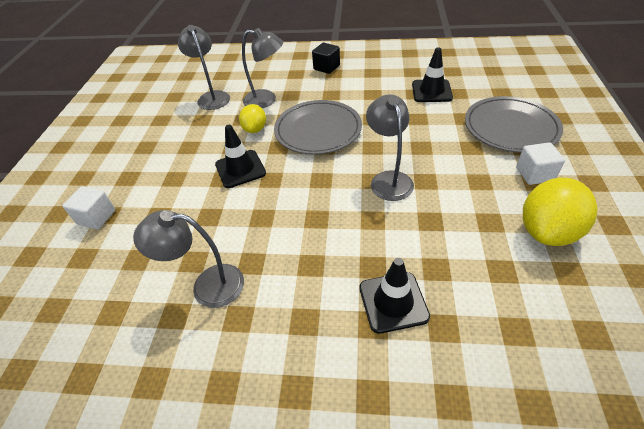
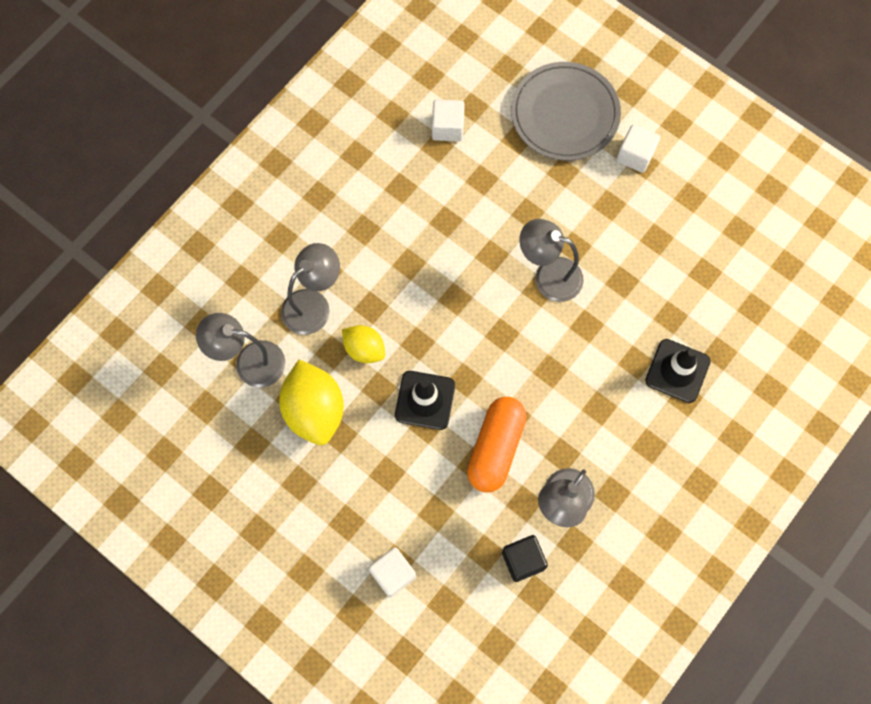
camera: 60 degrees left, 25 degrees up
(229, 220) = (495, 448): none -> orange capsule
(318, 130) = (421, 287): grey plate -> none
(326, 67) = (299, 195): black cube -> black cube (523, 560)
(431, 91) = (447, 128): black traffic cone -> white cube
(547, 231) = (696, 207): yellow lemon -> yellow lemon (314, 410)

